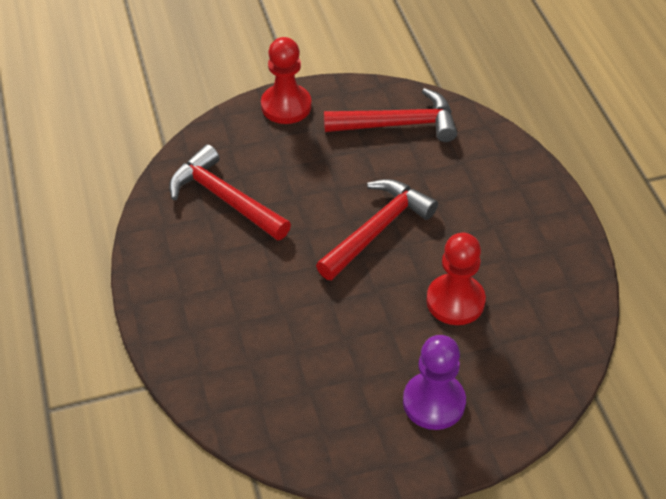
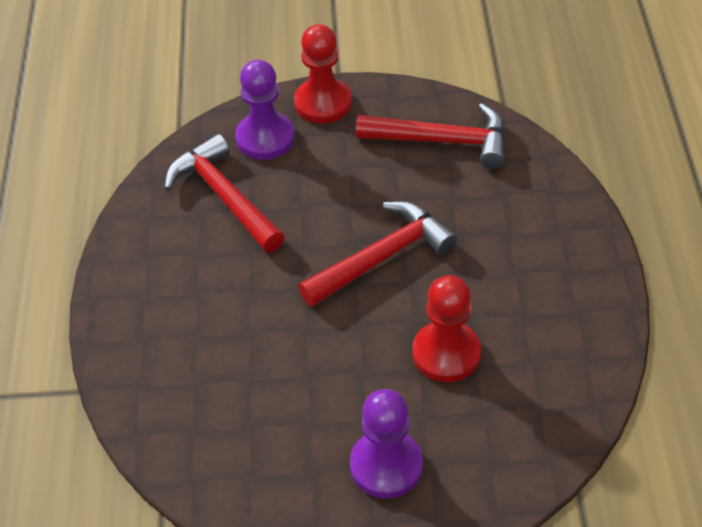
camera: 15 degrees right, 0 degrees up
(245, 143) = (265, 138): none -> purple pawn

